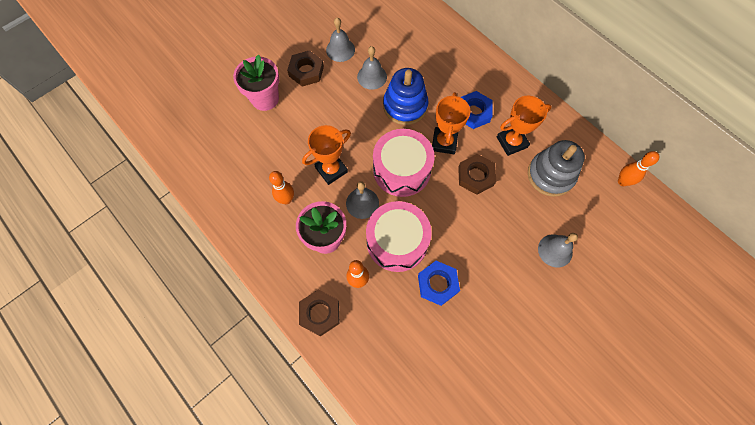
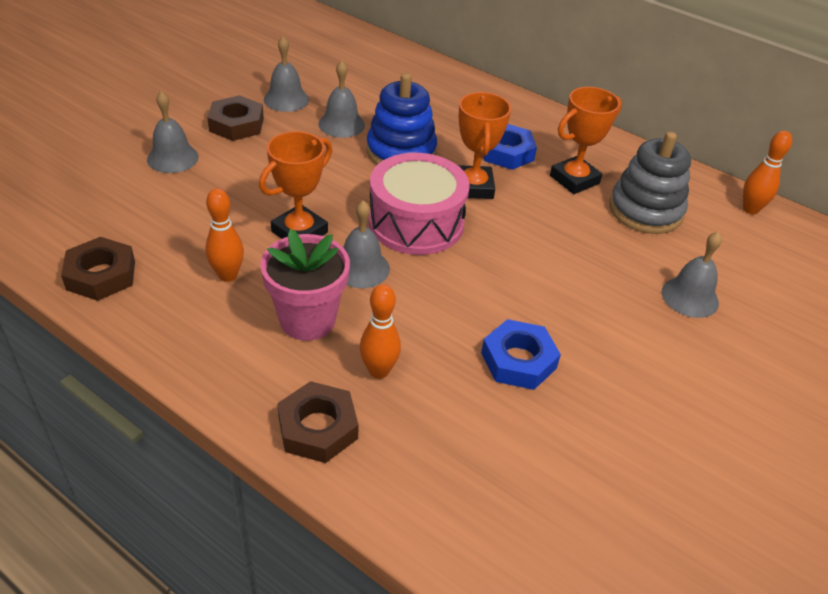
camera: 15 degrees left, 25 degrees down
(265, 99) = (172, 158): pink flower pot -> grey bell
(397, 241) = (433, 311): pink drum -> none
(475, 176) = (534, 221): brown nut -> brown nut (101, 275)

